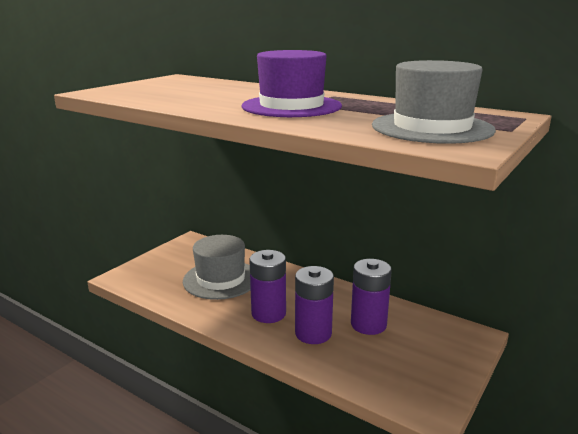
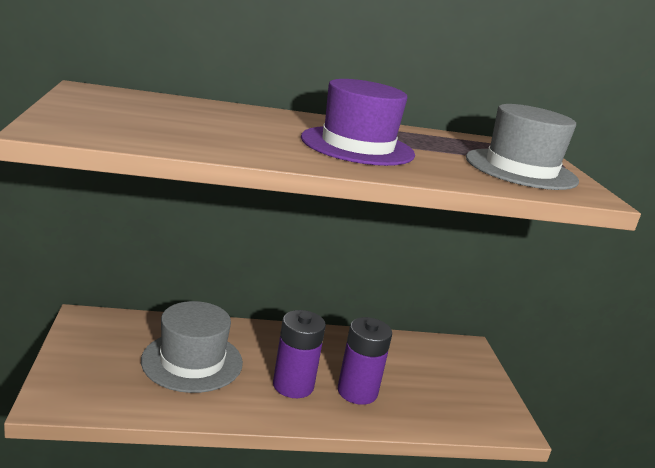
camera: 45 degrees left, 0 degrees up
(368, 324) = (389, 365): purple battery -> none

